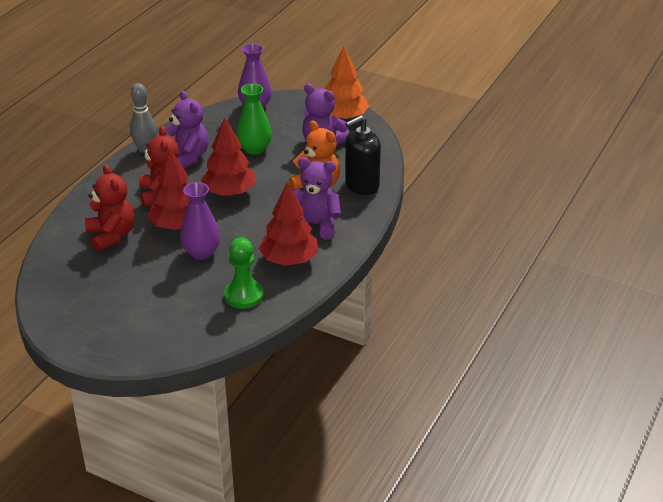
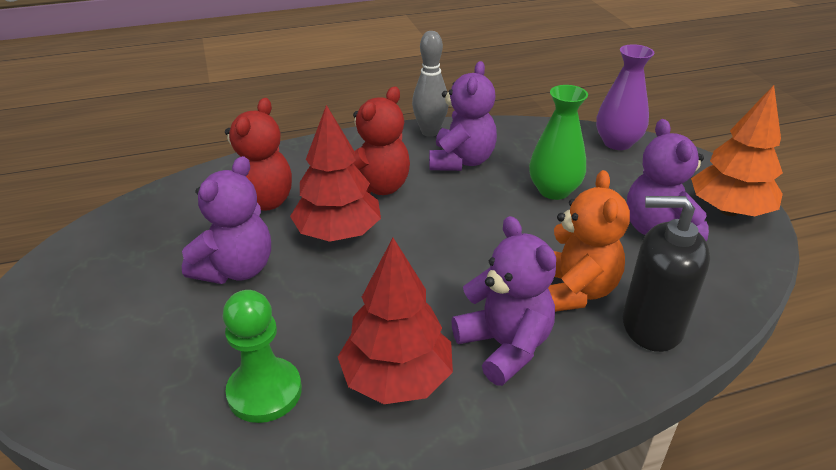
camera: 45 degrees right, 0 degrees up
(153, 267) = (236, 269): none -> purple teddy bear
(201, 252) = (311, 286): purple vase -> none
(229, 192) = (451, 228): red tree -> none

